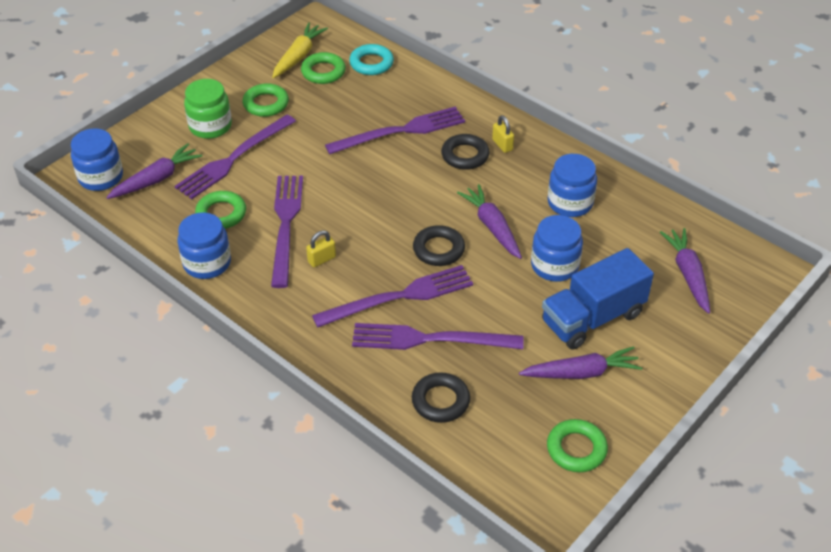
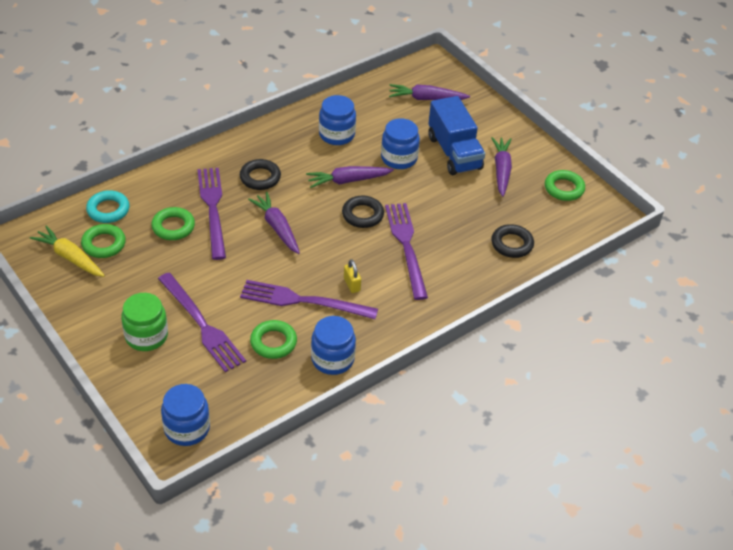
camera: 80 degrees left, 0 degrees up
(156, 179) = (207, 384): purple carrot -> purple carrot (277, 227)
(266, 104) = (132, 291): green ring -> green ring (173, 227)
(431, 339) = (453, 237): purple fork -> none
(502, 145) = (256, 154): yellow padlock -> none

